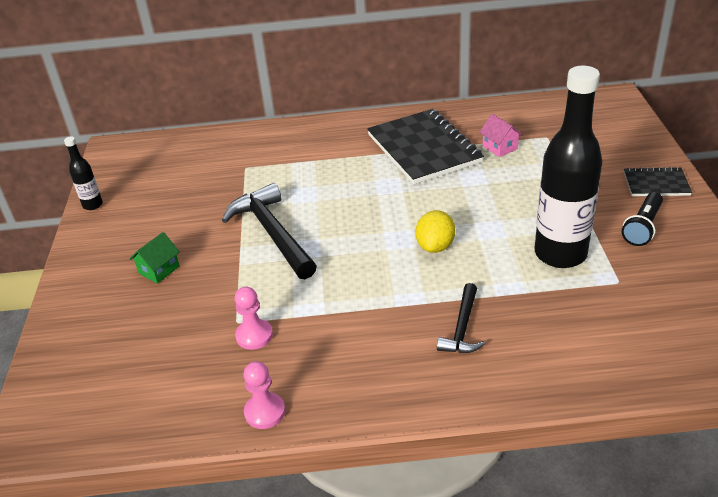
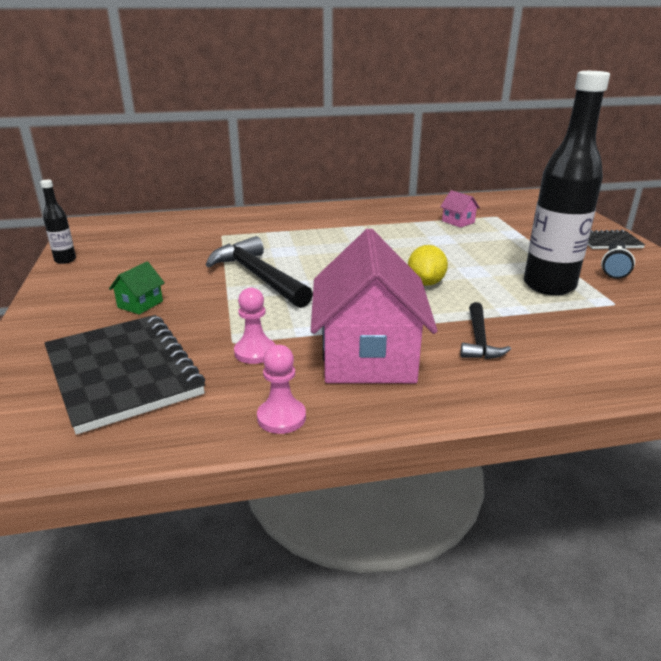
camera: 10 degrees left, 10 degrees down
(353, 344) = (368, 356): none -> pink house
(424, 148) = (389, 223): black notebook -> black notebook (123, 373)

